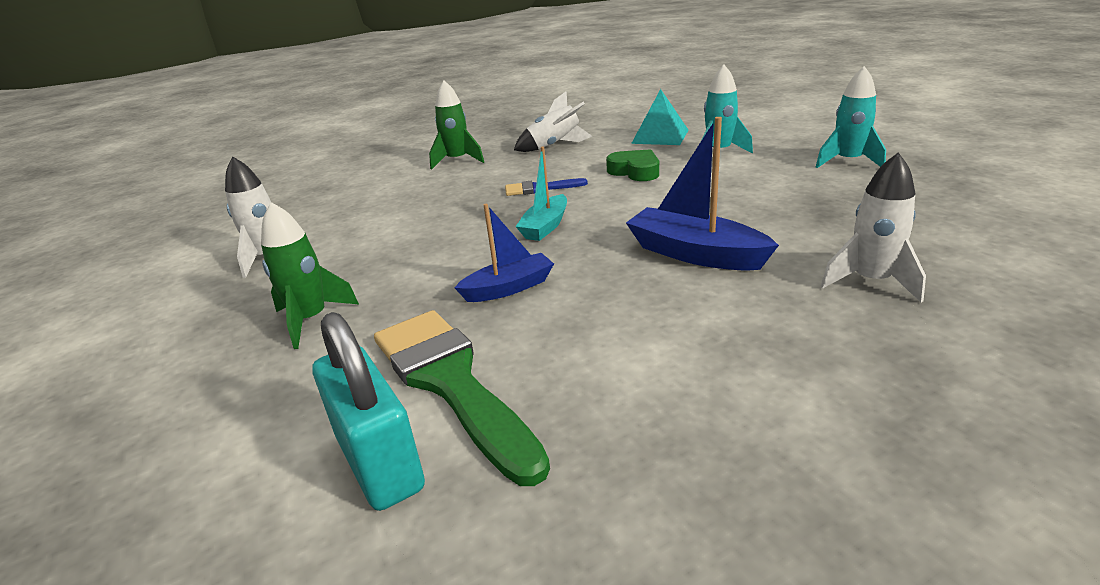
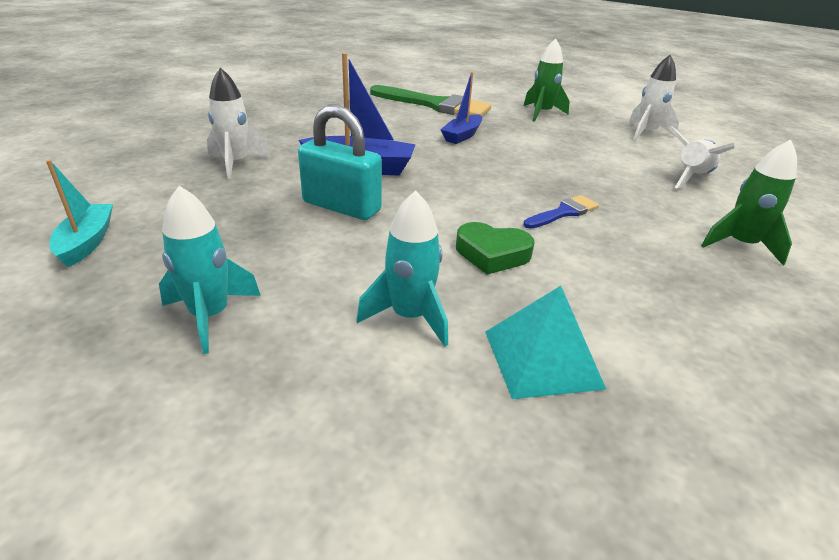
camera: 145 degrees right, 5 degrees up
(379, 462) = (430, 90): turquoise padlock -> turquoise padlock (341, 207)
(545, 226) = (496, 174): turquoise boat -> turquoise boat (87, 242)
(554, 146) = (675, 299): white rocket -> white rocket (691, 177)

